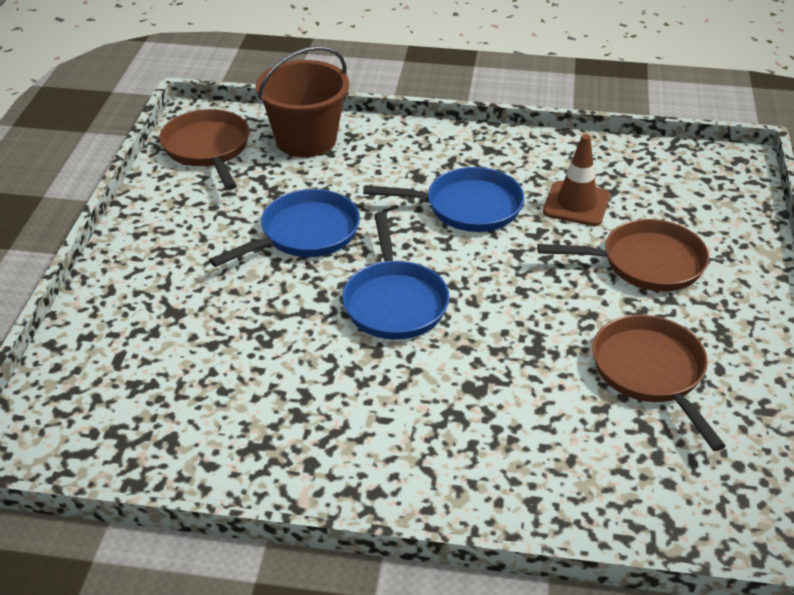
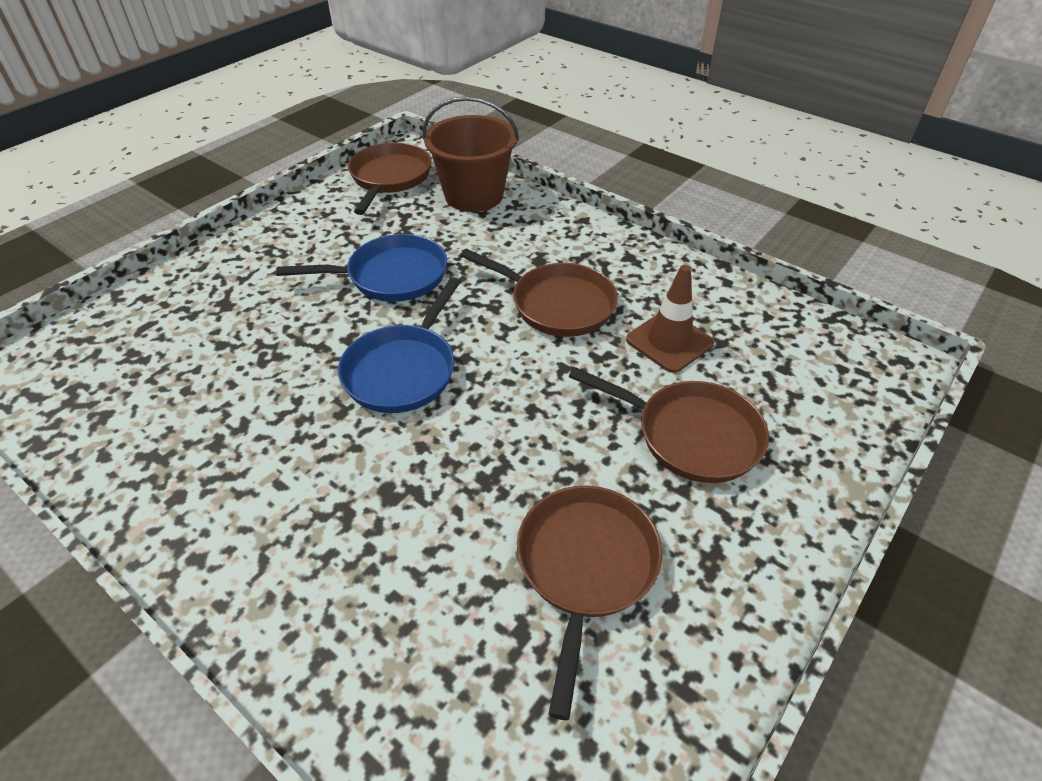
camera: 30 degrees right, 5 degrees up
(467, 207) = (556, 304): blue pan -> brown pan

